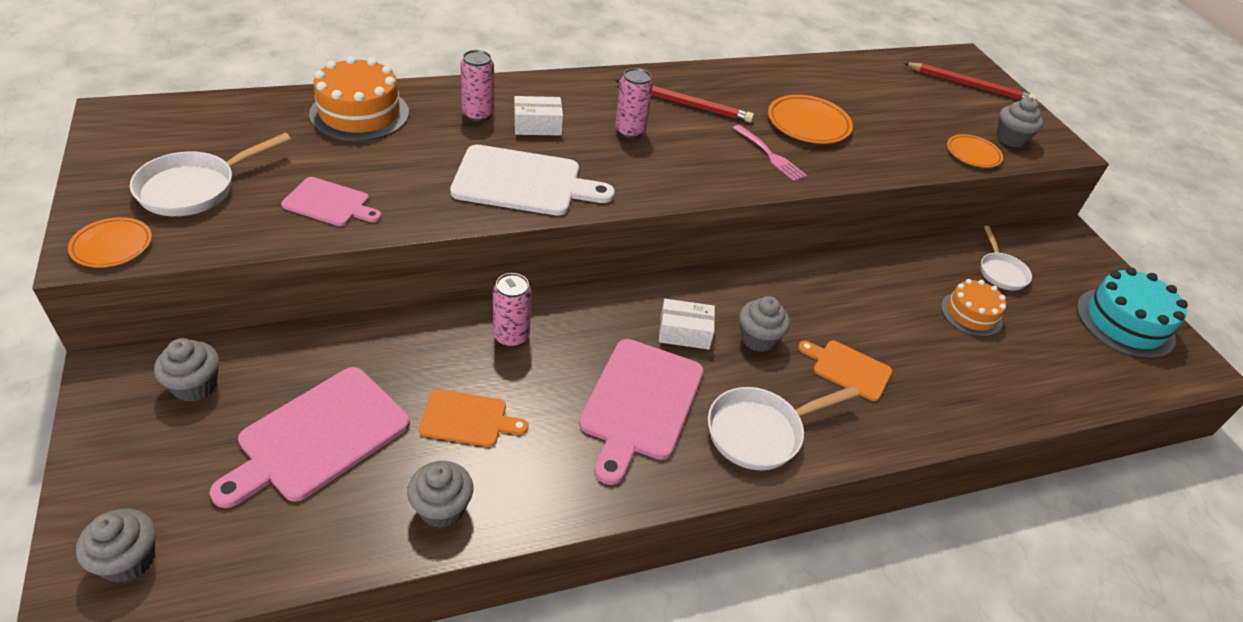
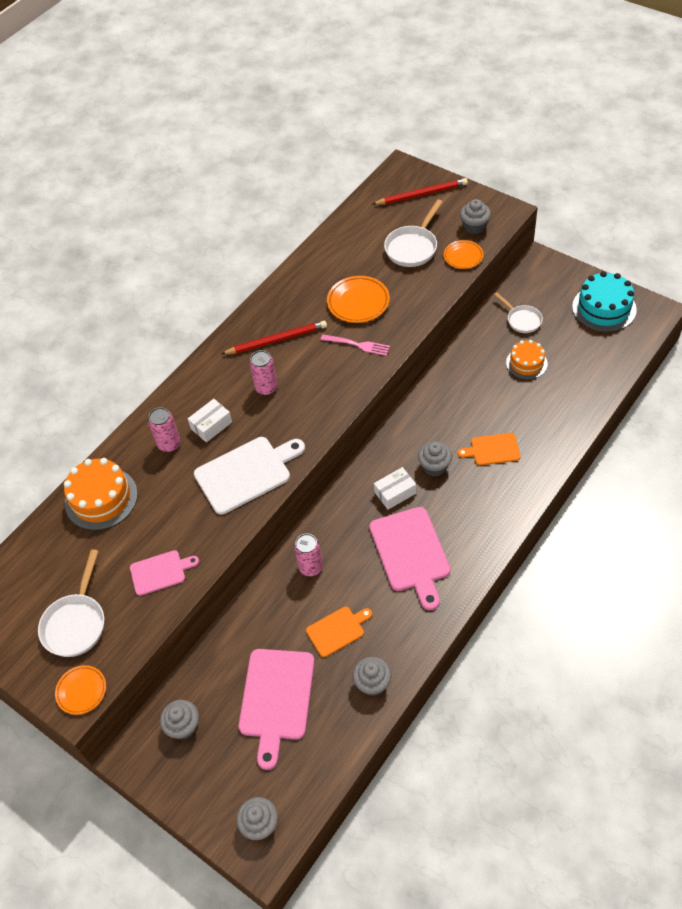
camera: 25 degrees left, 10 degrees up
(760, 432) = (480, 522): white pan -> white pan (413, 247)

